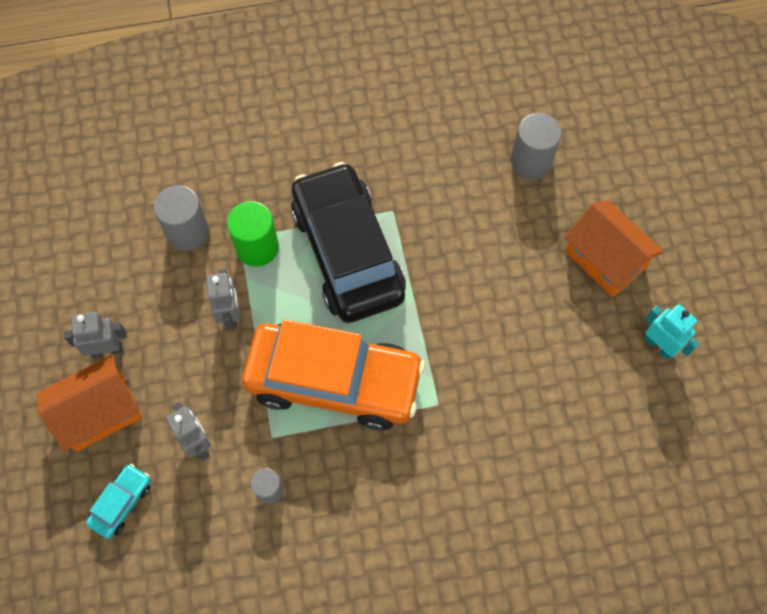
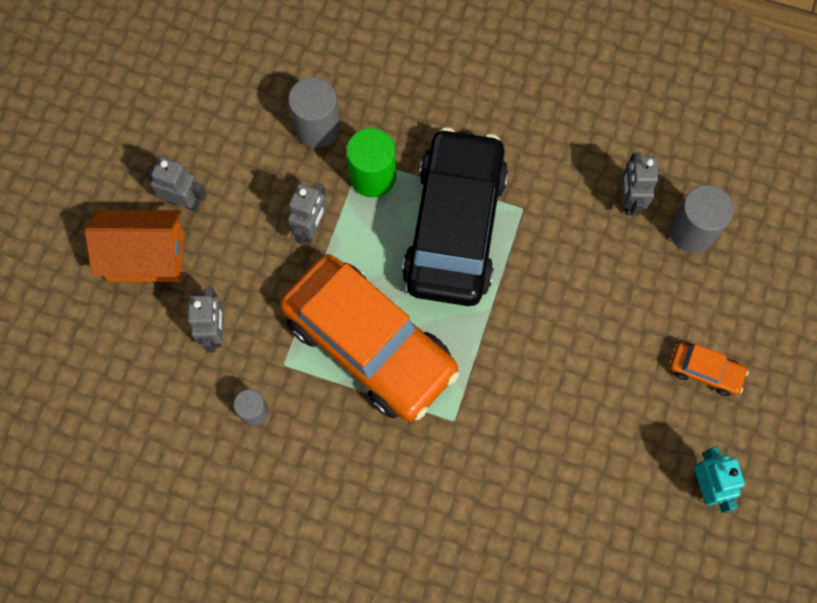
camera: 30 degrees right, 5 degrees up
(122, 503) = (120, 349): turquoise car -> none
(470, 163) = (629, 200): none -> grey robot
(605, 260) = (705, 371): orange house -> orange car

